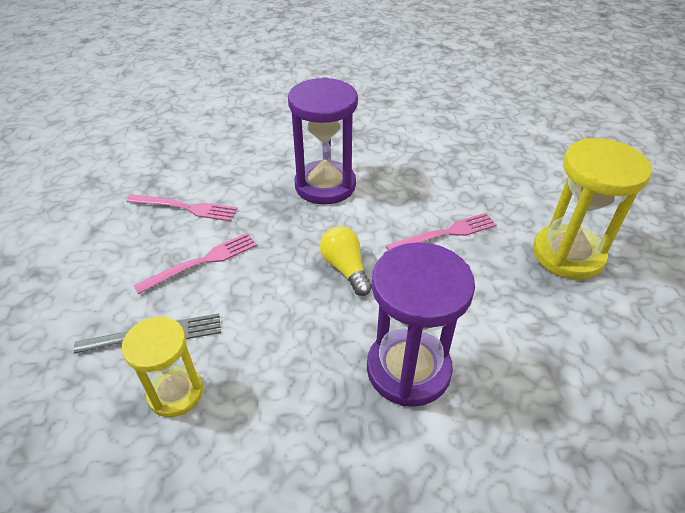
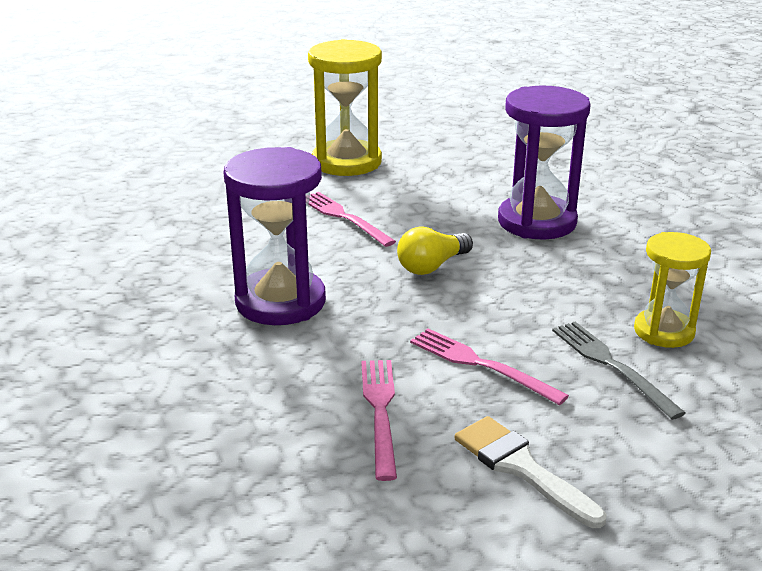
camera: 105 degrees left, 15 degrees down
(97, 252) = (520, 467): none -> white brush

